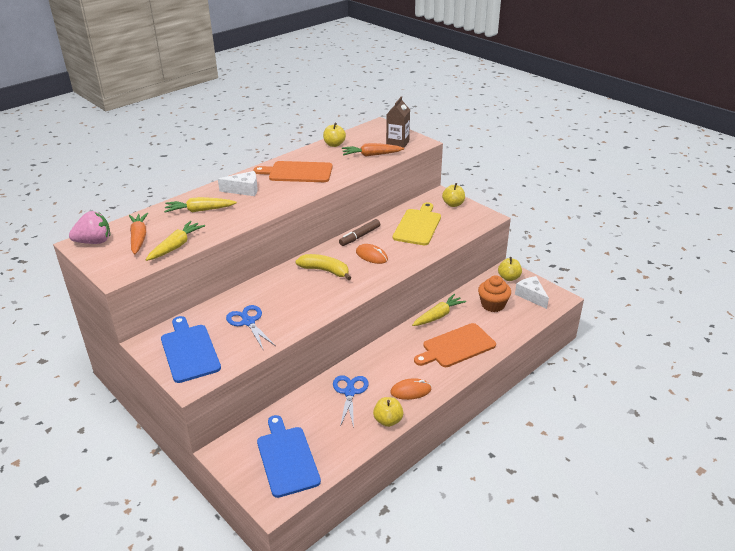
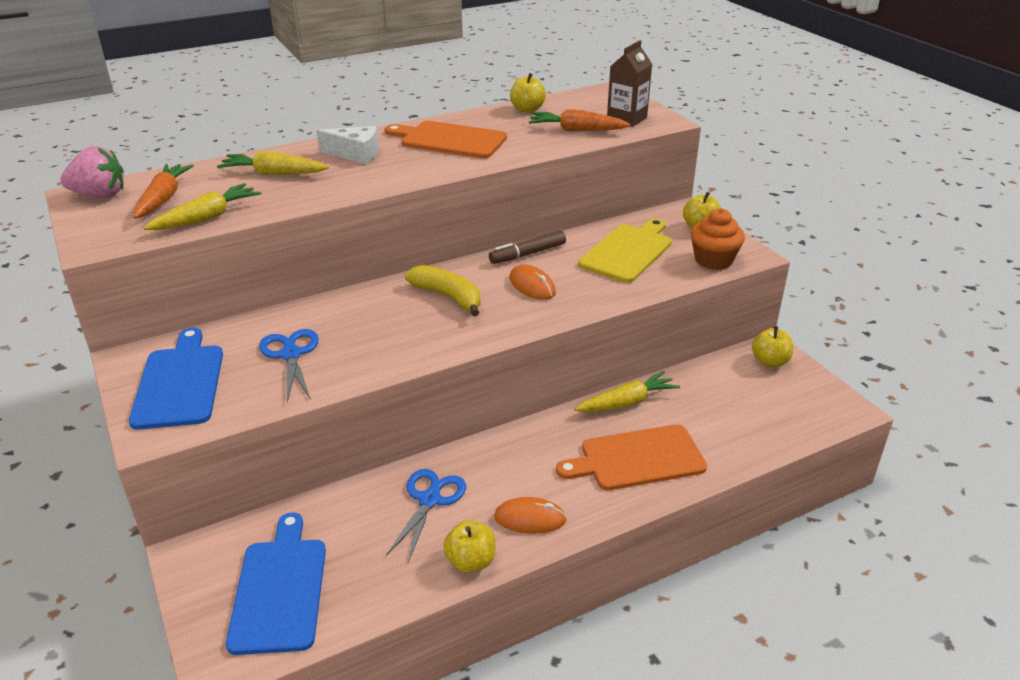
camera: 15 degrees right, 0 degrees up
(493, 305) = (726, 401): orange cupcake -> orange cupcake (713, 260)
(531, 296) = (799, 398): white cheese -> none

